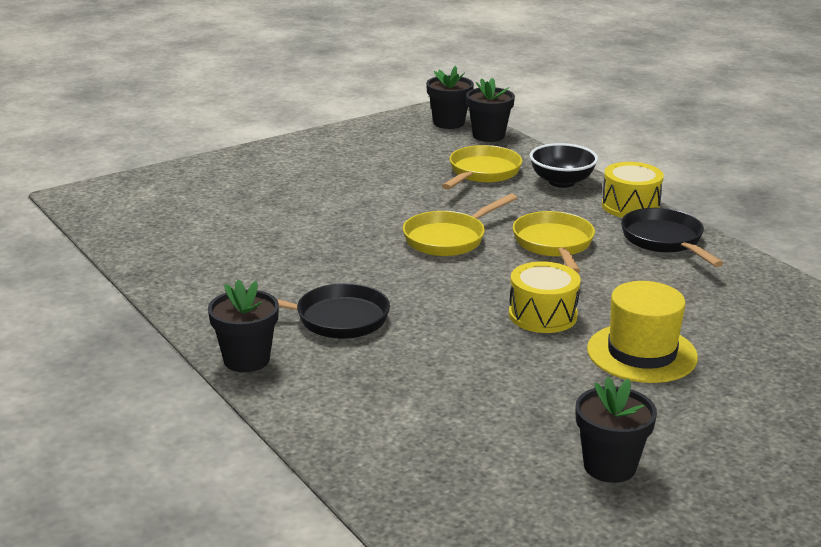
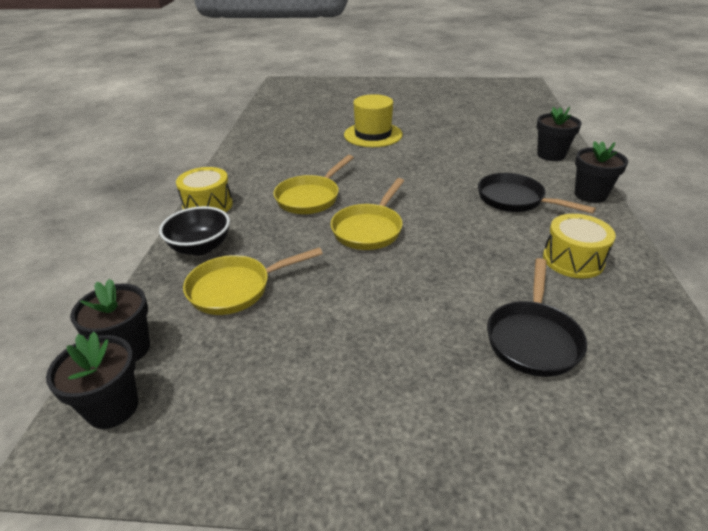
camera: 140 degrees left, 10 degrees up
(449, 238) = (369, 229): yellow pan -> yellow pan turned 120 degrees clockwise
(542, 315) = (390, 163): yellow drum -> yellow drum (573, 260)
(609, 466) = (451, 111): black flower pot -> black flower pot (551, 155)
(664, 241) = (245, 176): black pan -> black pan (533, 338)

